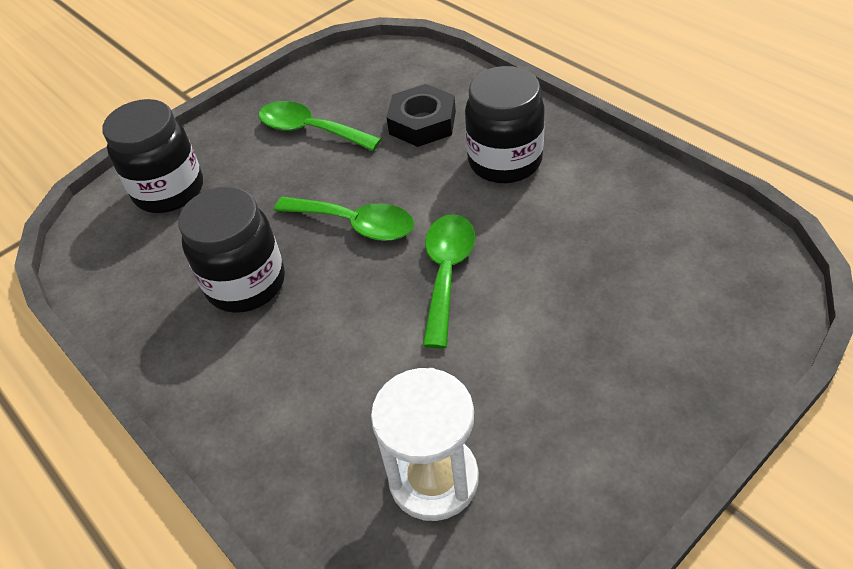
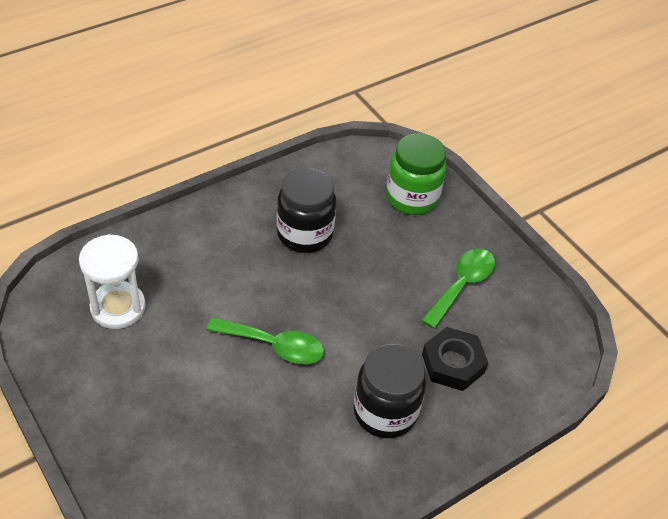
camera: 90 degrees right, 0 degrees up
(169, 191) = (412, 198): black jar -> green jar
(355, 224) = (342, 300): green spoon -> none

